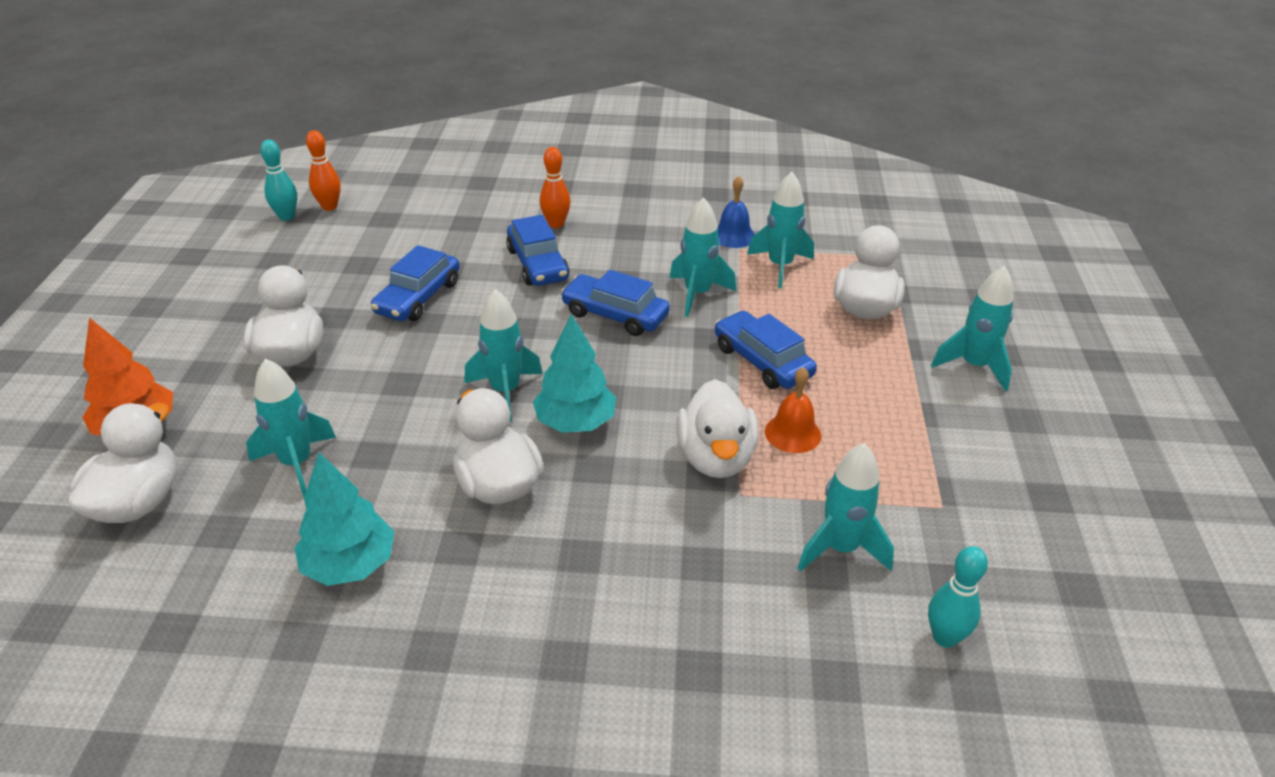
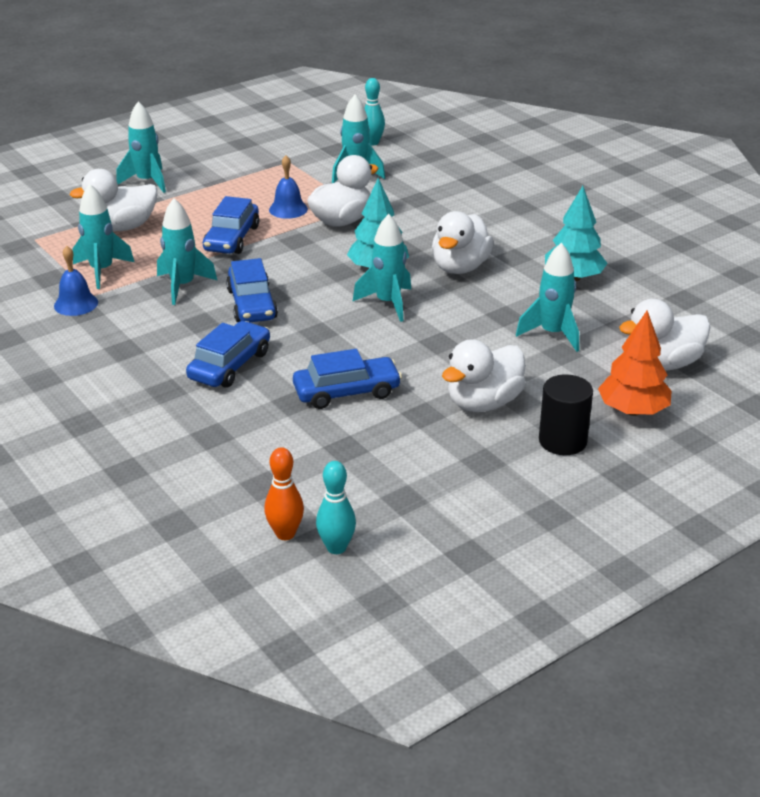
camera: 130 degrees left, 5 degrees down
(186, 362) = (562, 441): none -> black cylinder
(556, 224) = (156, 388): orange bowling pin -> none
(792, 433) = (288, 209): orange bell -> blue bell

